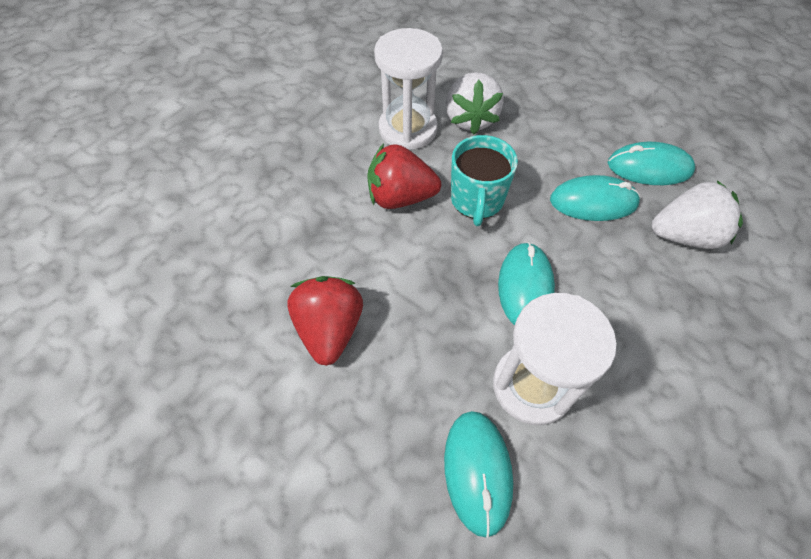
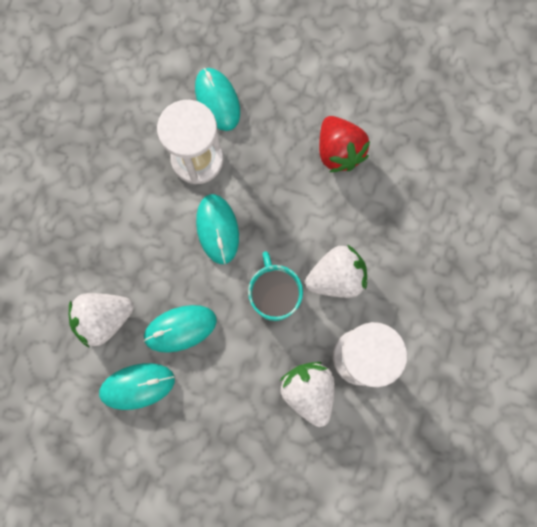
camera: 160 degrees right, 20 degrees up
(400, 197) = (336, 277): red strawberry -> white strawberry

